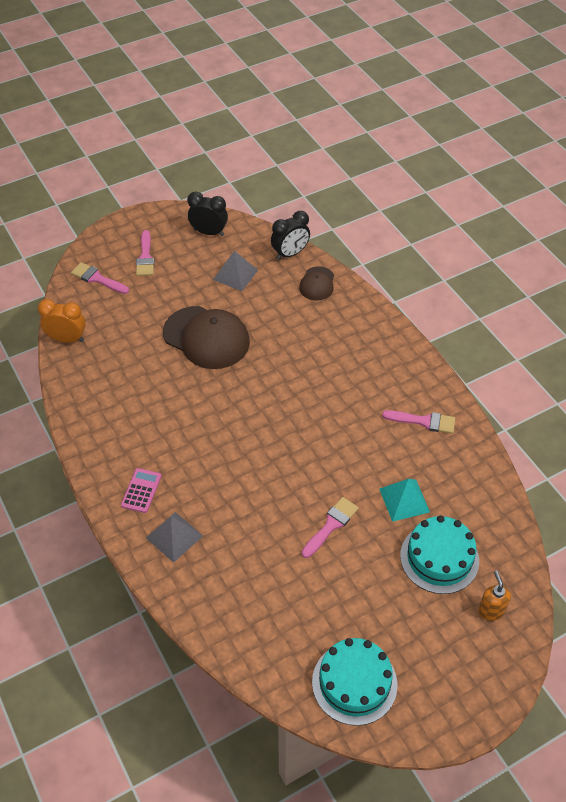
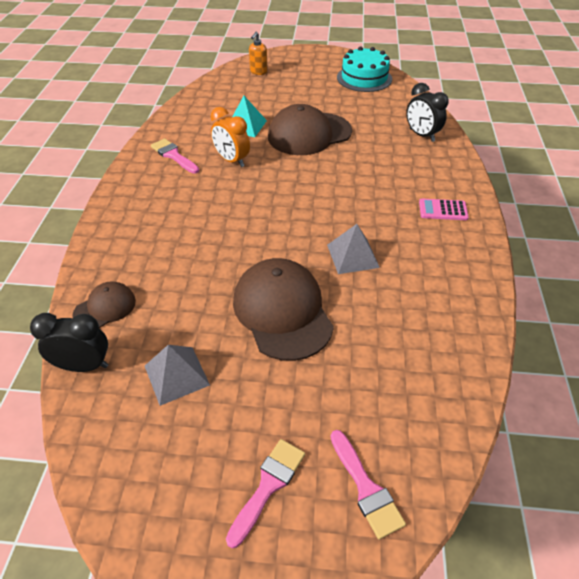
camera: 145 degrees left, 5 degrees down
(67, 339) = (456, 403): orange clock -> orange clock (232, 160)
(141, 491) = (443, 210): pink calculator -> pink calculator turned 45 degrees clockwise
(174, 536) = (432, 173): grey pyramid -> grey pyramid (352, 256)
(209, 232) = (141, 475): black clock -> black clock (421, 135)
(331, 525) = (309, 134): pink brush -> brown cap
(439, 558) = (259, 97): turquoise cake -> none

